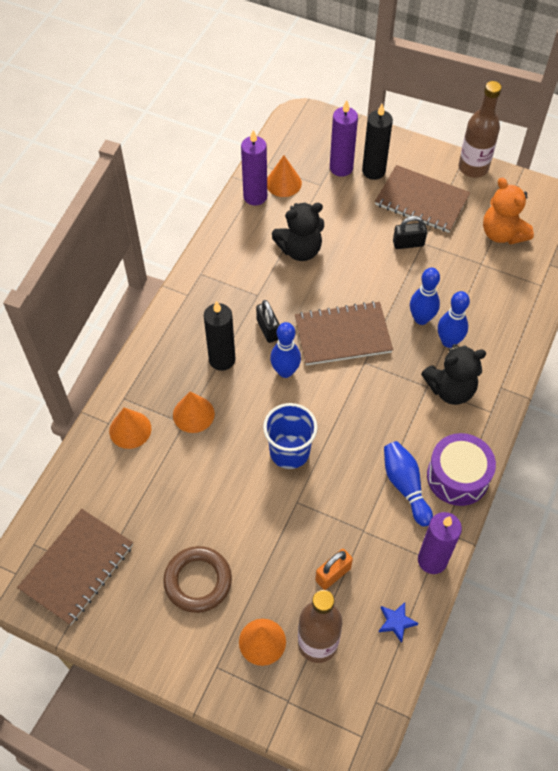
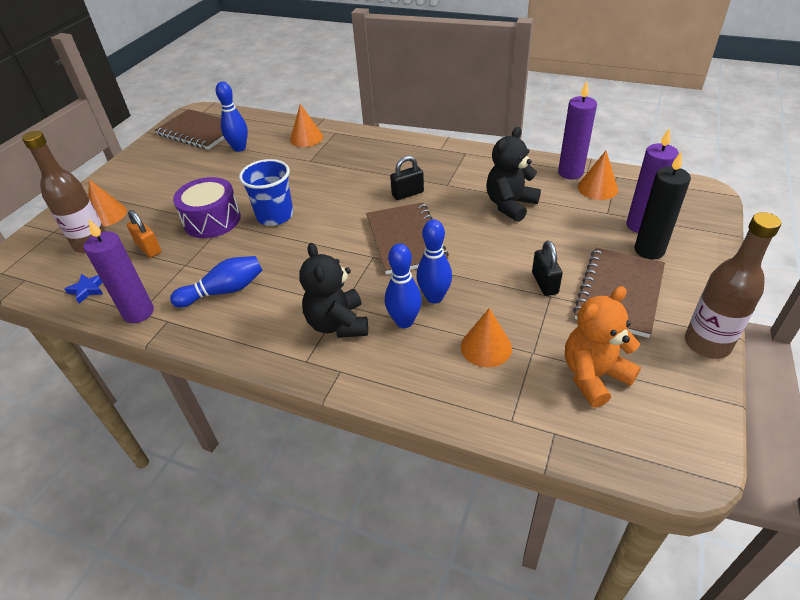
camera: 90 degrees right, 15 degrees down
(193, 414) = (318, 164): orange cone -> orange cone (486, 347)
(198, 581) = (169, 180): brown ring -> none
(222, 359) = (373, 172): black candle -> none
(285, 371) = (361, 207): blue bowling pin -> blue bowling pin (239, 148)
(300, 250) = (510, 205): black teddy bear -> black teddy bear turned 60 degrees clockwise
(457, 477) = (226, 331): purple drum -> purple drum (212, 220)

